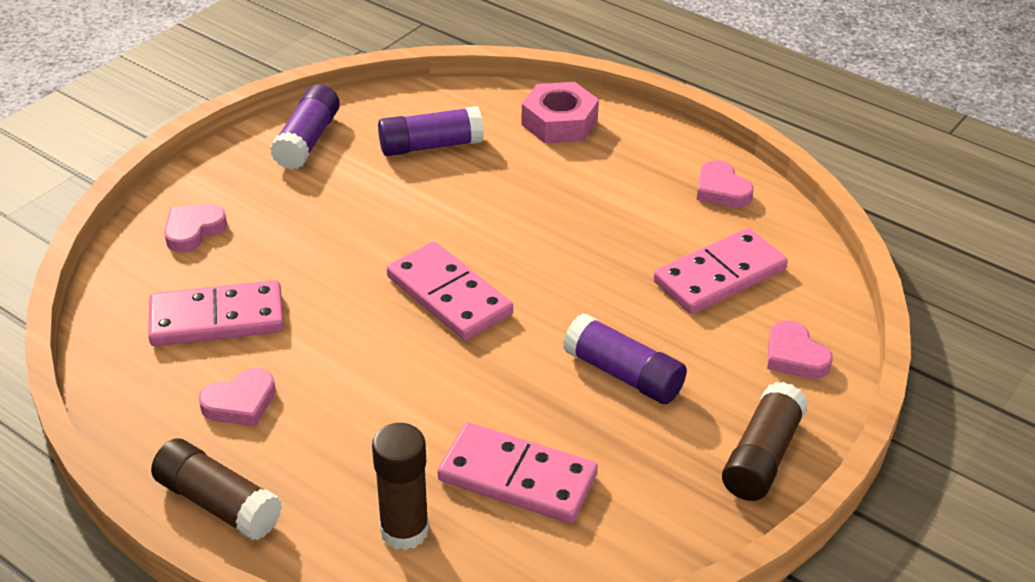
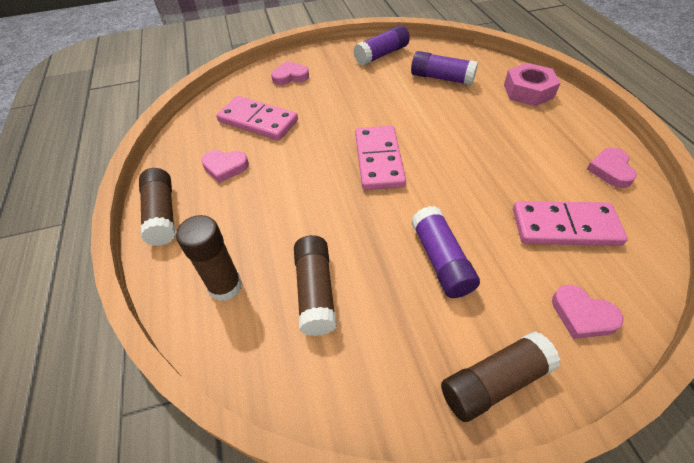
camera: 40 degrees right, 10 degrees up
(517, 477) = (315, 291): pink domino -> brown glue stick
(794, 356) = (582, 315): pink heart -> pink heart turned 60 degrees counterclockwise

